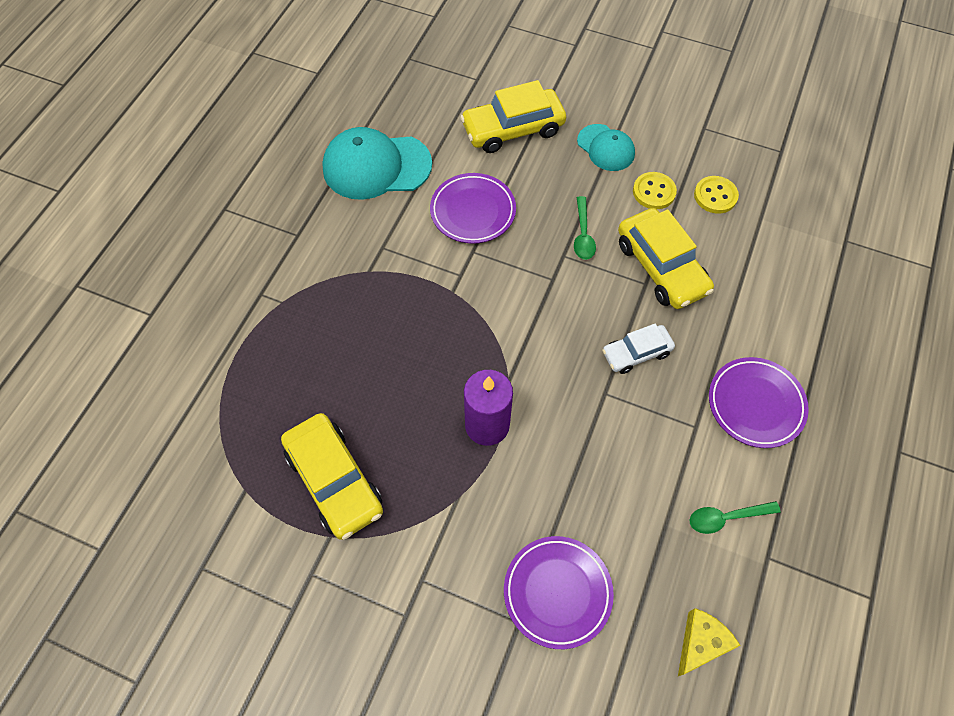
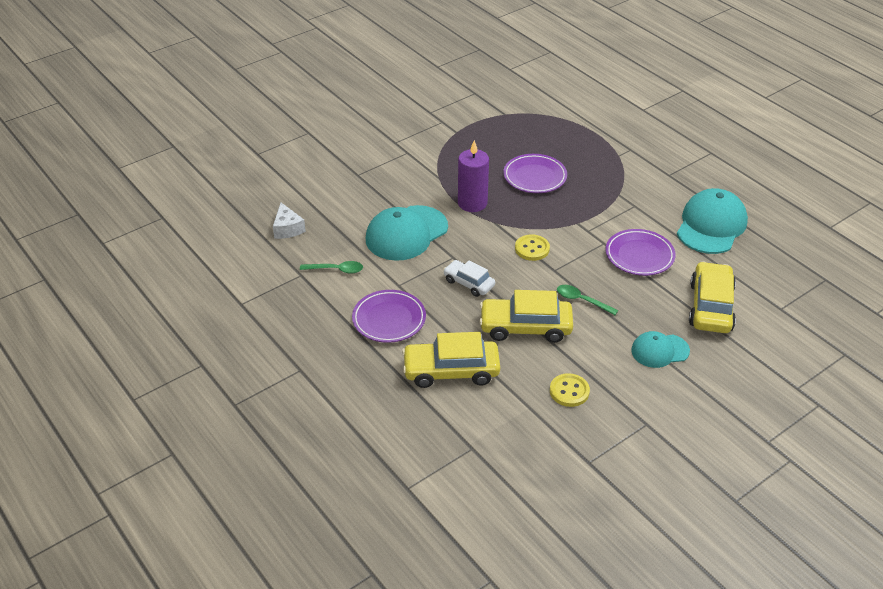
camera: 120 degrees right, 20 degrees down
(334, 481) = (485, 142): yellow car -> yellow car (451, 371)
(557, 592) = (359, 192): purple plate -> purple plate (534, 177)
(600, 473) = (406, 233): none -> turquoise cap
(636, 353) = (469, 283): white car -> white car turned 60 degrees counterclockwise
(654, 192) = (596, 357): yellow button -> yellow button (532, 249)
(700, 643) = (287, 228): yellow cheese -> white cheese
(726, 518) = (336, 270): green spoon -> green spoon turned 75 degrees clockwise

